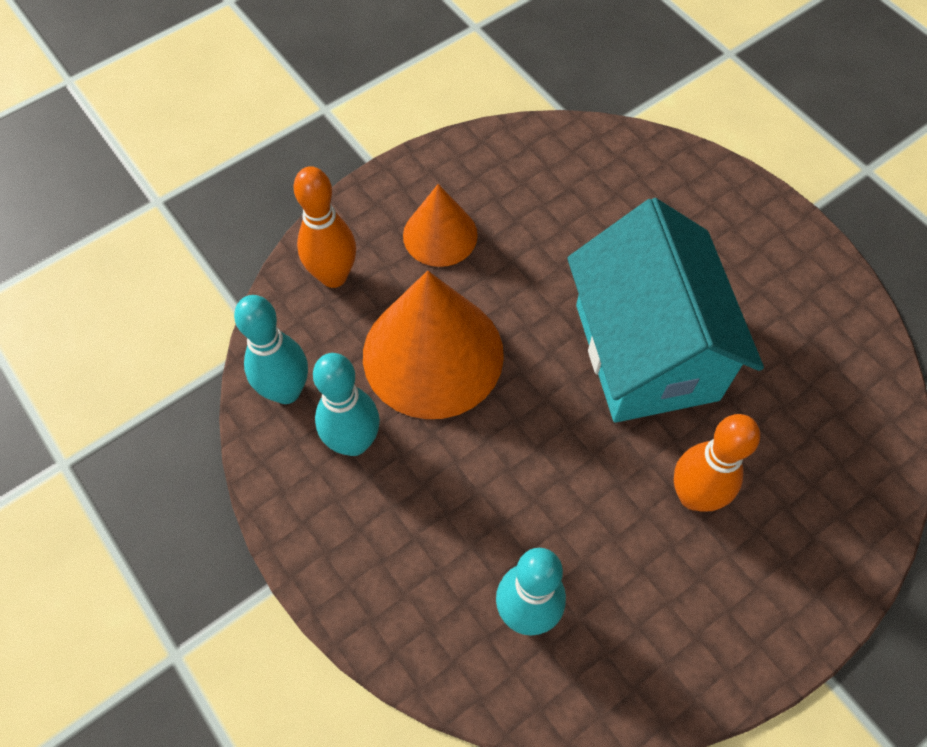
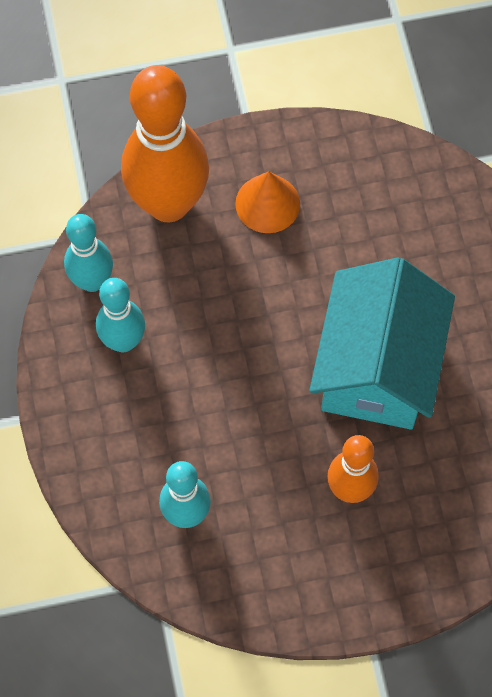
camera: 25 degrees right, 5 degrees up
(333, 276) = (168, 204): orange bowling pin -> orange bowling pin, size x1.80
(433, 354) = (213, 299): orange cone -> none

